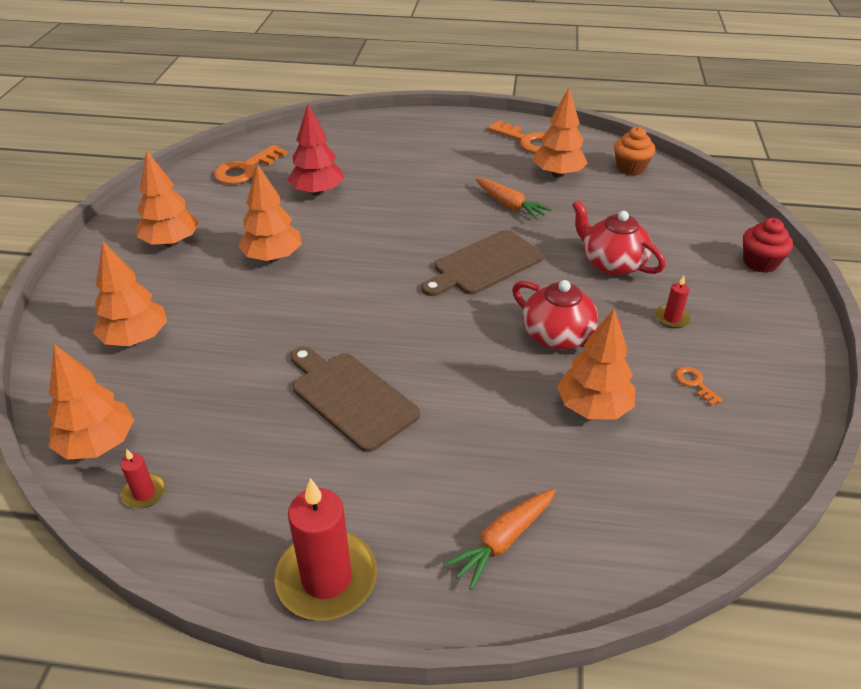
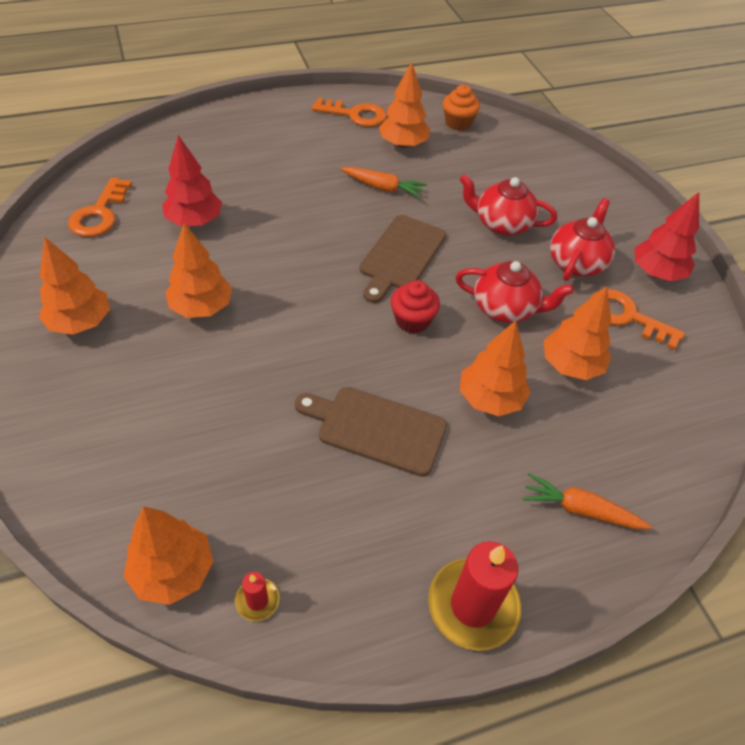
camera: 30 degrees left, 10 degrees up
(136, 338) = (125, 444): orange tree -> orange tree (490, 399)
(503, 541) = (581, 510): orange carrot -> orange carrot turned 90 degrees clockwise
(672, 318) = (576, 263): red candle -> red teapot
(694, 383) = (626, 317): orange key -> orange key, size x2.07
(760, 263) = (607, 191): red cupcake -> red cupcake (412, 321)
(765, 353) = (656, 272): none -> red tree

